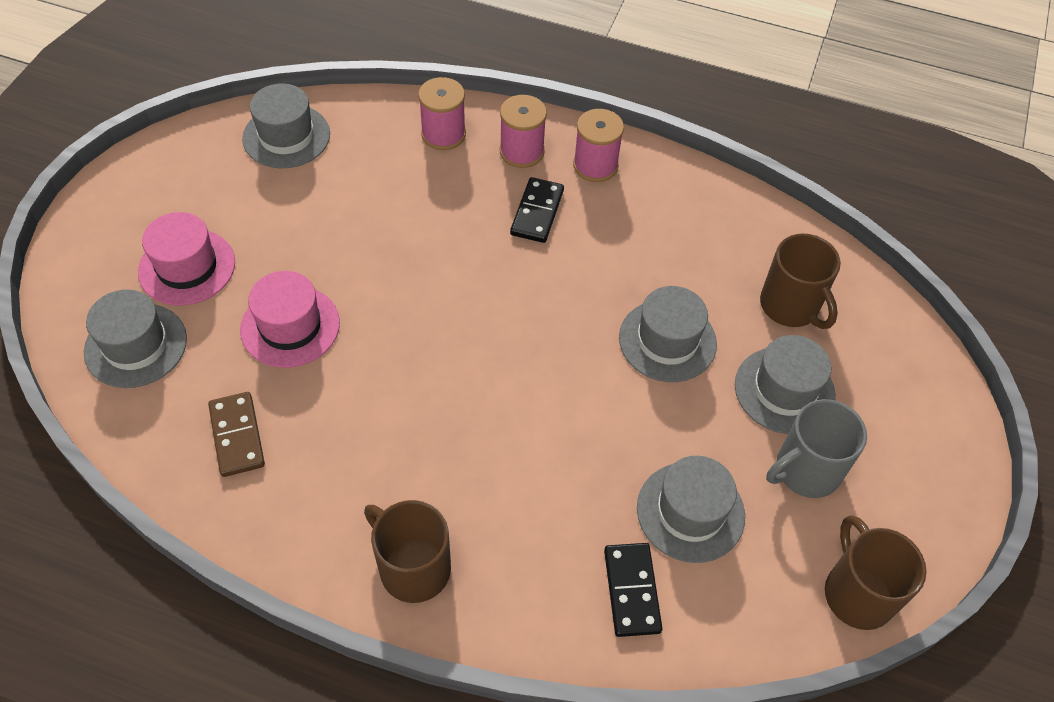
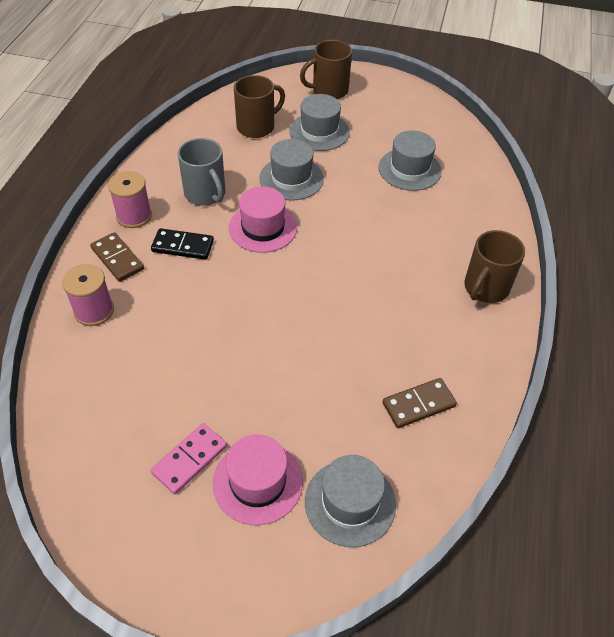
camera: 95 degrees left, 5 degrees down
(231, 213) = (189, 459): none -> pink domino
(286, 136) = (89, 432): grey hat -> none
(290, 326) = (311, 388): pink hat -> pink hat (263, 227)
(521, 151) = (117, 259): pink spool -> brown domino
(632, 591) = (465, 192): black domino -> none
(805, 470) = (371, 126): grey mug -> grey mug (205, 194)
(857, 593) = (437, 113): brown mug -> brown mug (329, 90)

